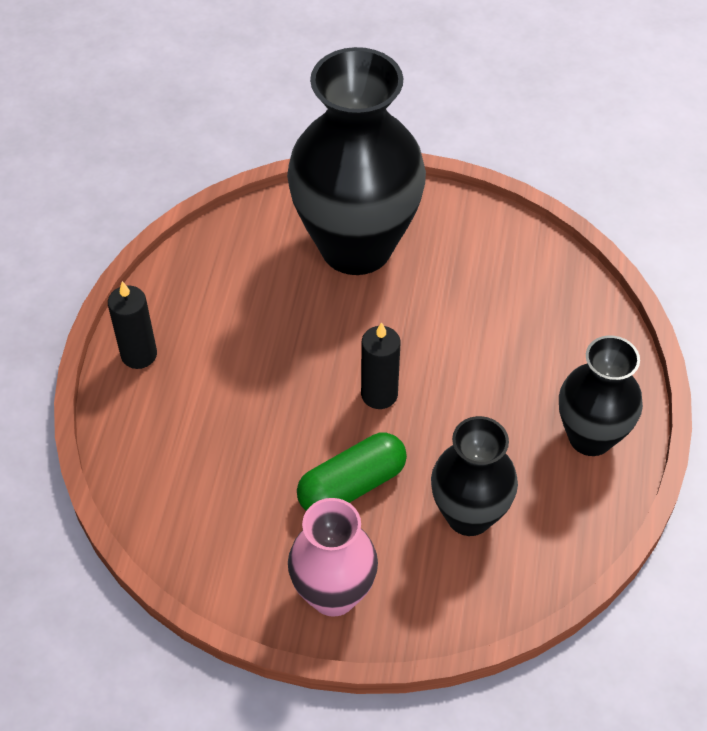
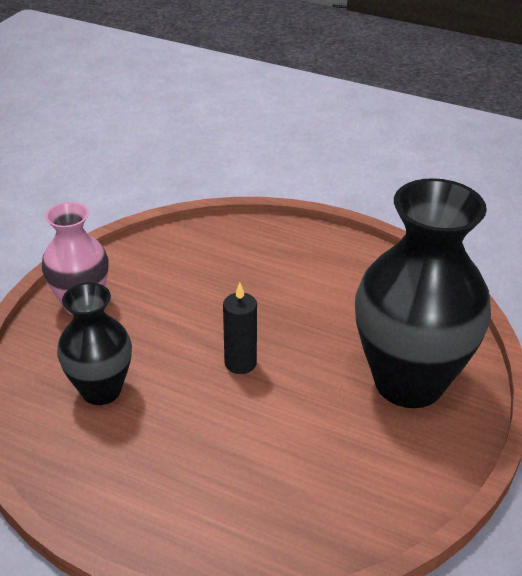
camera: 105 degrees right, 15 degrees down
(139, 354) = (326, 245): black candle -> none
(352, 485) = (163, 330): green capsule -> none
(590, 437) = (132, 497): black vase -> none

